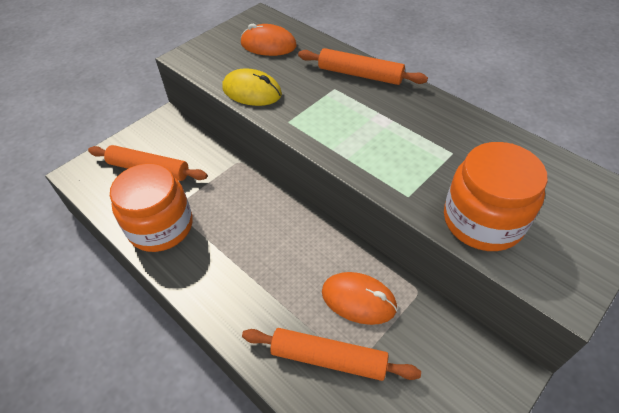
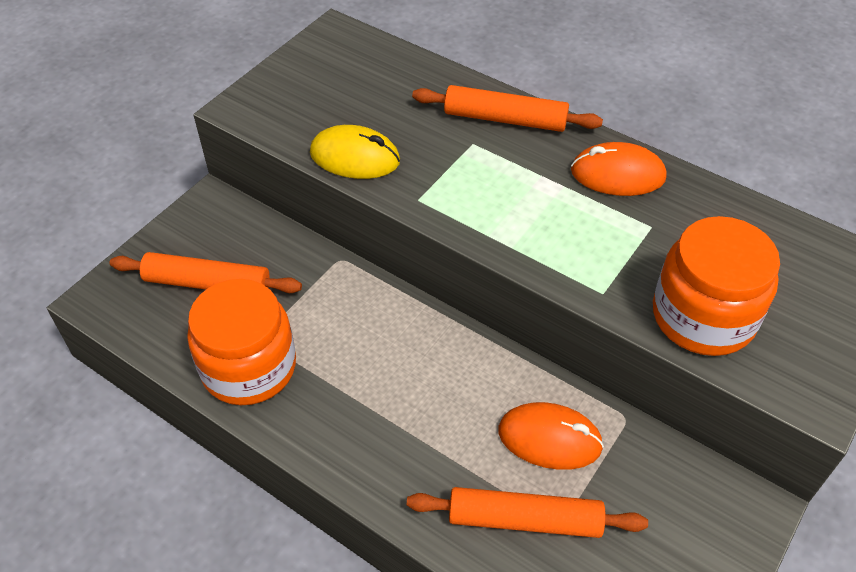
camera: 10 degrees left, 0 degrees up
(268, 45) = (361, 80): orange mouse -> orange mouse (617, 174)

